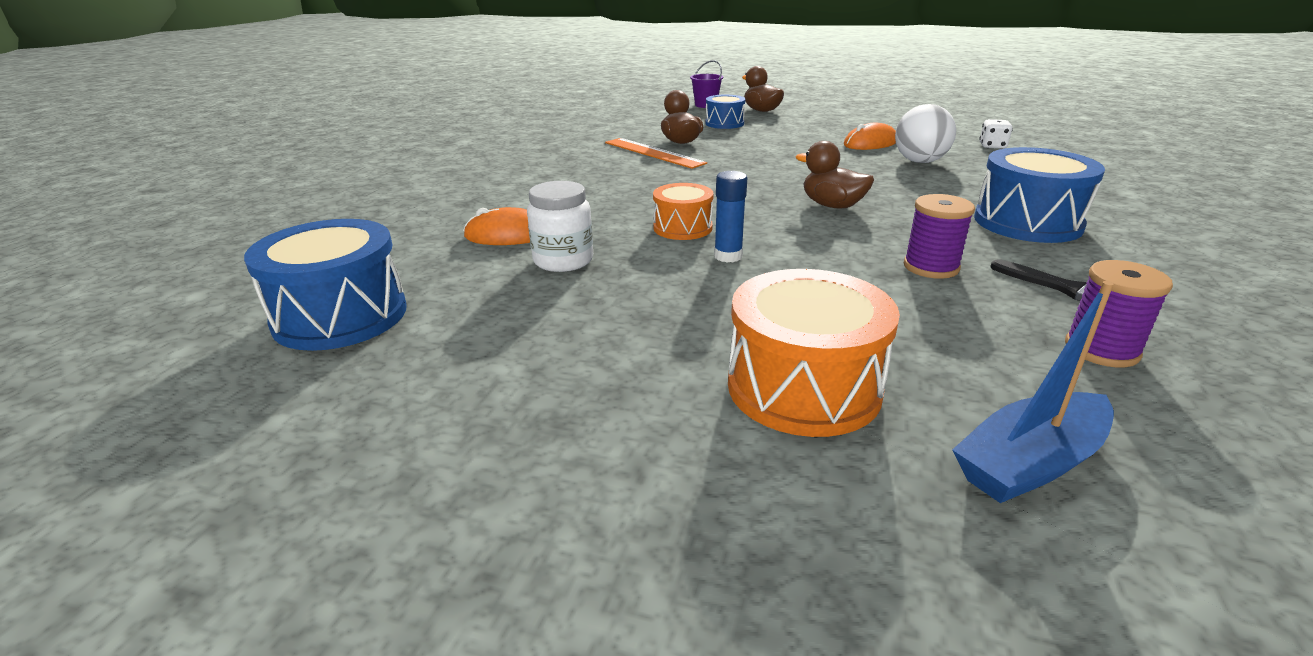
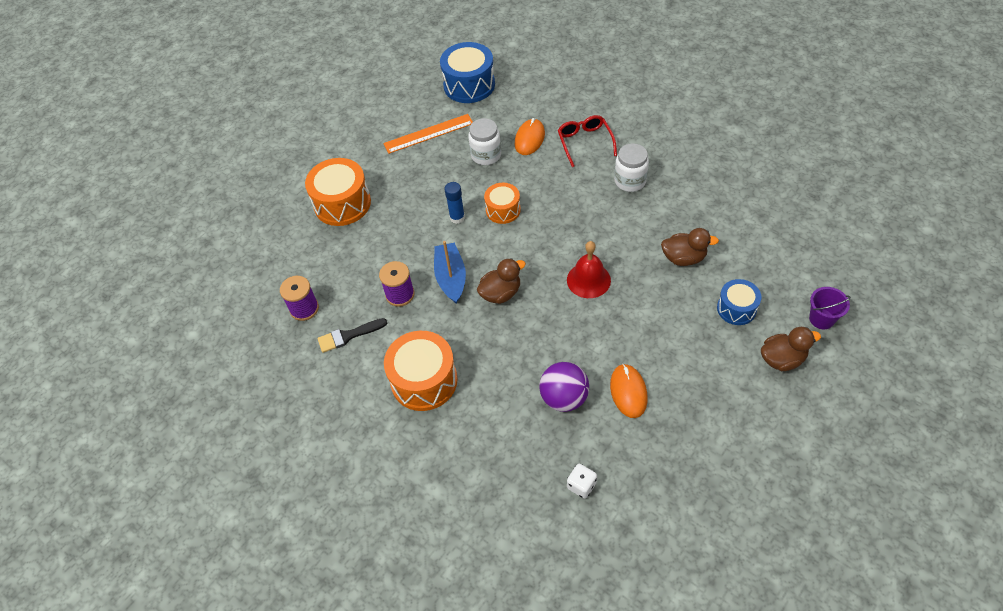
camera: 115 degrees right, 25 degrees up
(506, 200) = (585, 142): none -> red glasses
(575, 171) = (630, 181): none -> white jar
(653, 153) = (658, 233): orange ruler -> orange ruler (428, 133)
(755, 170) = (588, 280): none -> red bell
(919, 161) = (564, 398): white ball -> purple ball
(1027, 222) = (424, 381): blue drum -> orange drum
(1030, 463) = (274, 242): blue boat -> blue boat (451, 277)

